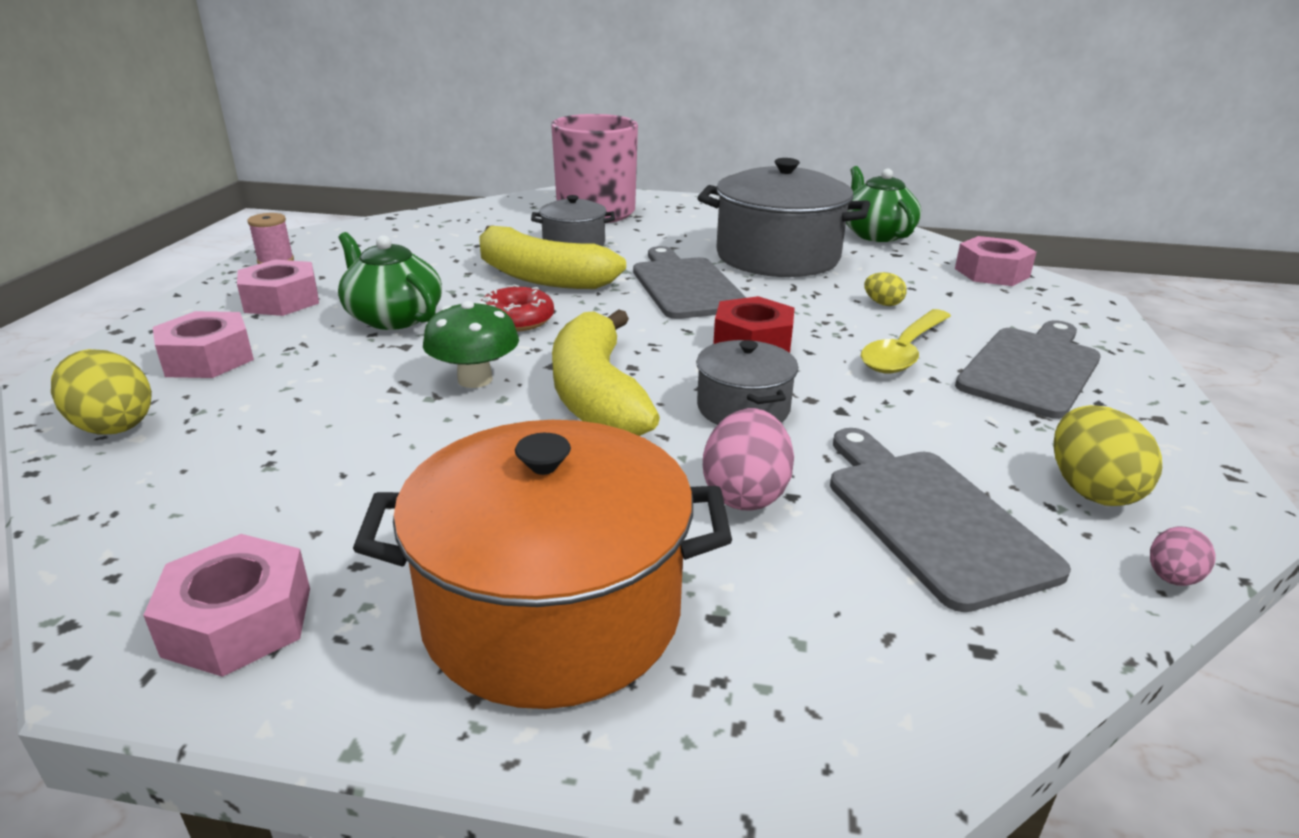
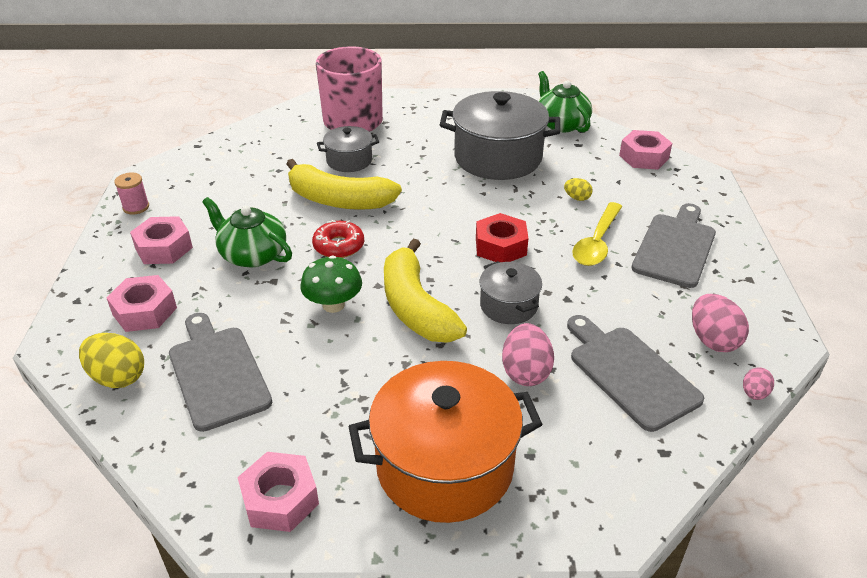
camera: 10 degrees left, 10 degrees up
(686, 286) = (442, 196): grey cutting board -> grey cutting board (217, 373)
(1091, 490) = (713, 340): yellow egg -> pink egg

